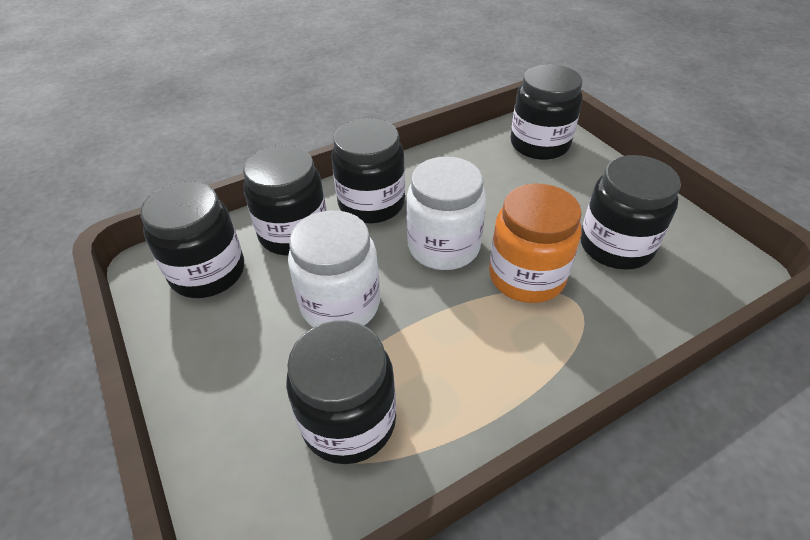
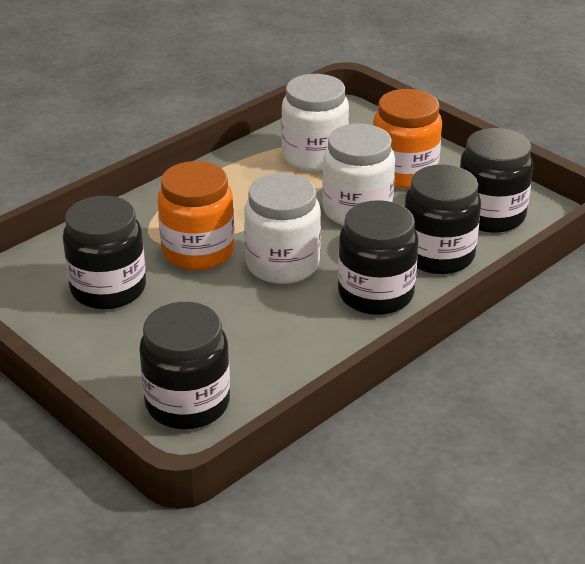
camera: 165 degrees right, 10 degrees down
(251, 359) = (404, 173): none -> orange jar
(349, 421) = (314, 156): black jar -> white jar

